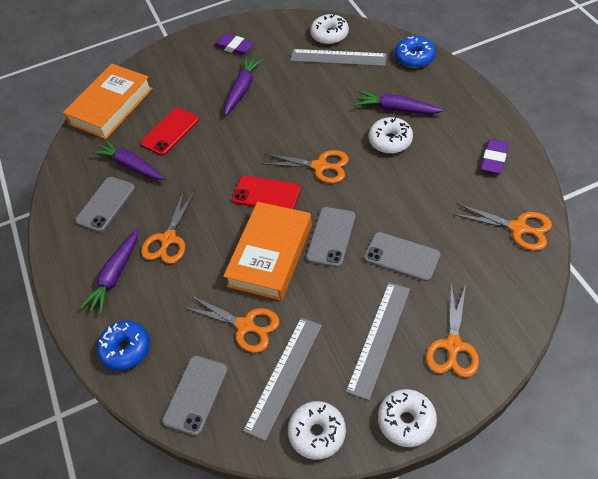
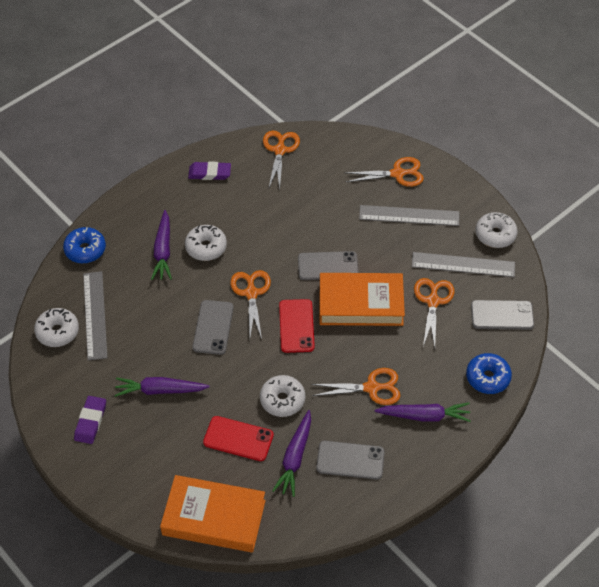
camera: 115 degrees left, 0 degrees up
(402, 257) = (331, 216): grey phone -> grey phone (213, 327)
(406, 421) = (464, 189): white donut -> white donut (282, 400)

